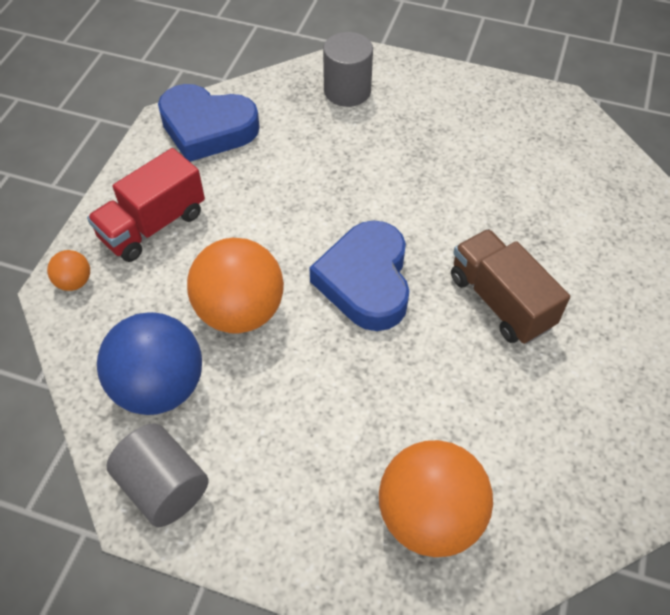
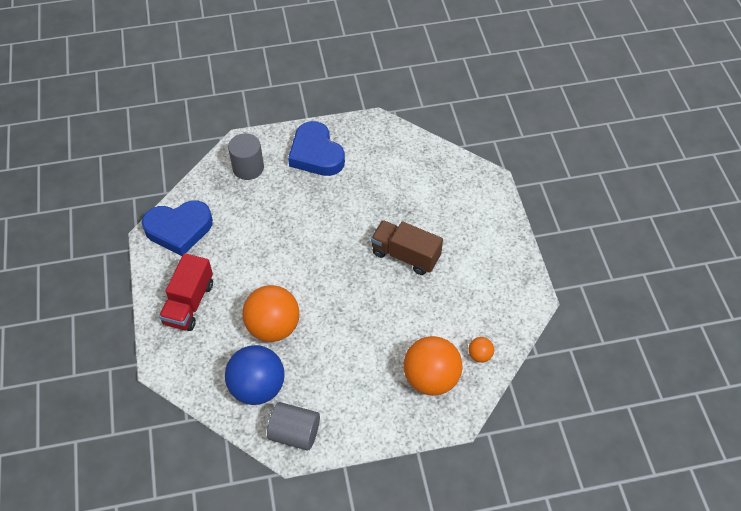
camera: 30 degrees left, 0 degrees up
(74, 282) = (167, 357): orange ball -> orange ball (480, 355)
(366, 281) = (330, 278): blue heart -> blue heart (316, 154)

